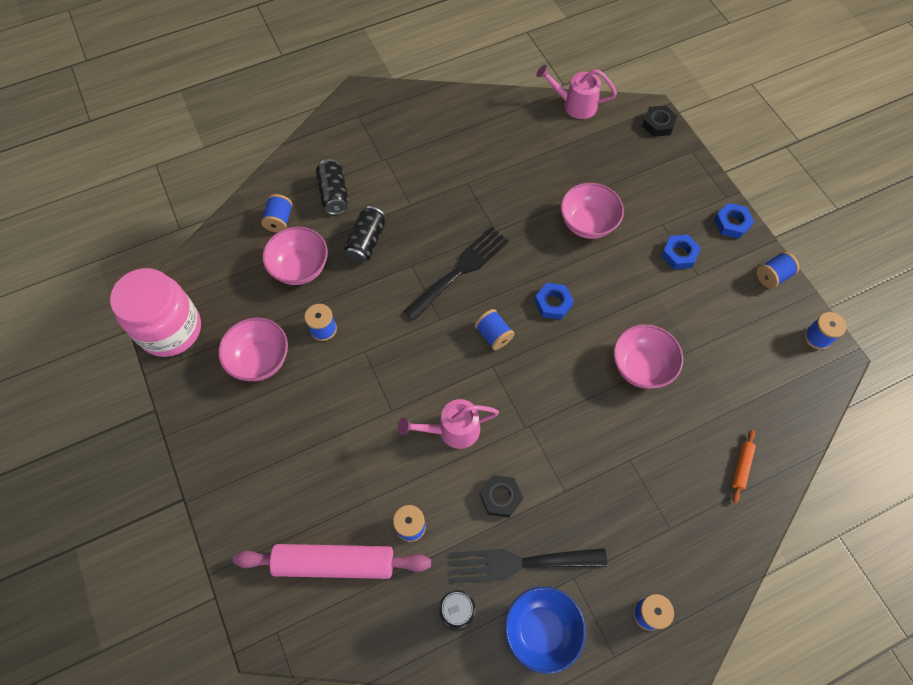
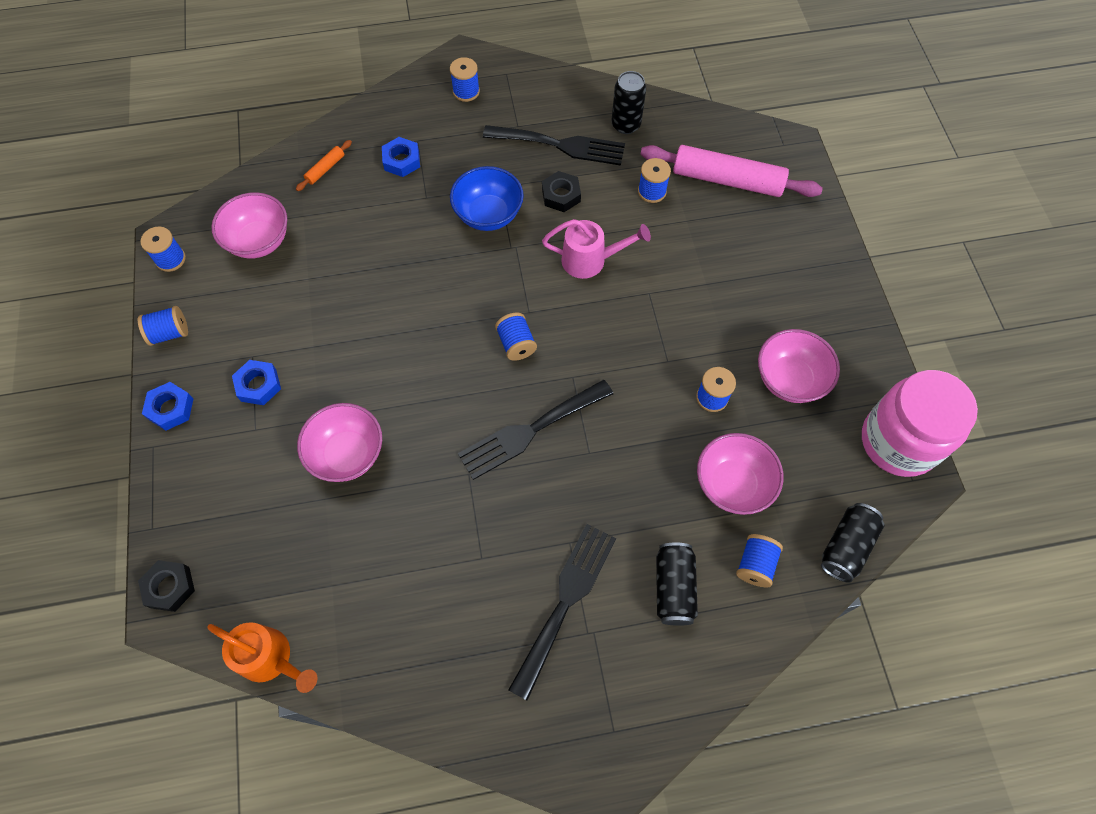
camera: 165 degrees left, 0 degrees up
(366, 242) = (641, 500): black can -> black can (846, 546)
(404, 172) = (566, 601): none -> black fork
(541, 630) = (558, 100): blue bowl -> blue bowl (488, 215)
(553, 303) = (435, 363): blue nut -> blue nut (402, 160)
(574, 105) = (271, 659): pink watering can -> orange watering can
(641, 366) = (371, 274): pink bowl -> pink bowl (259, 241)

